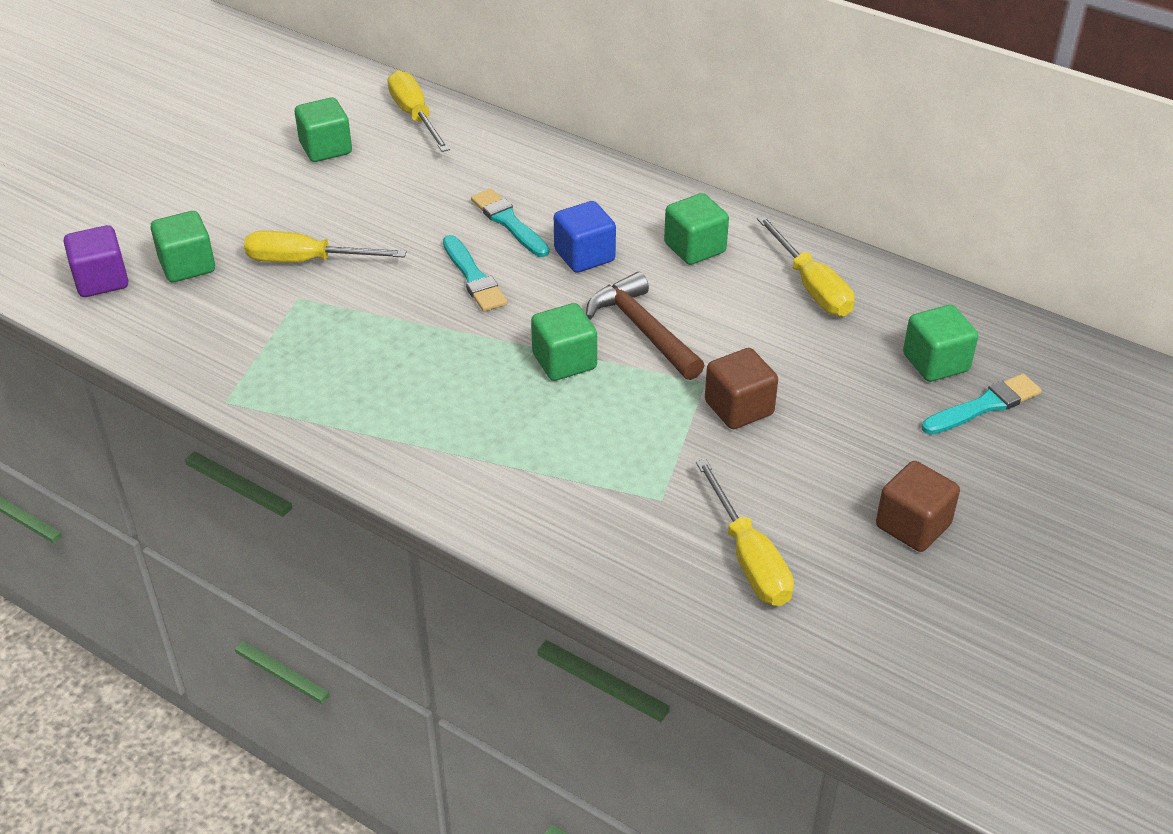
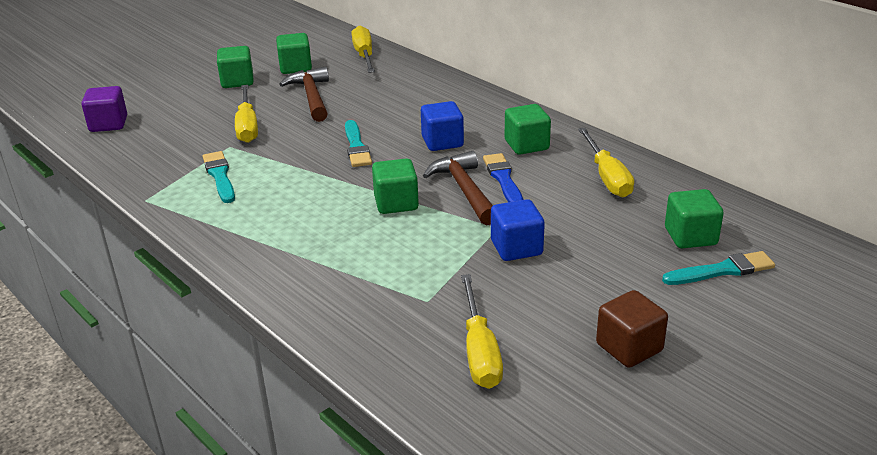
camera: 15 degrees right, 10 degrees down
(187, 266) = (168, 121): green cube -> green cube (237, 81)
(306, 261) = (247, 126): yellow screwdriver -> yellow screwdriver turned 120 degrees counterclockwise
(373, 199) = (311, 97): none -> brown hammer
(508, 222) = (398, 118): turquoise brush -> turquoise brush (220, 176)
(685, 306) = (503, 179): none -> blue brush
(739, 408) = (516, 248): brown cube -> blue cube

